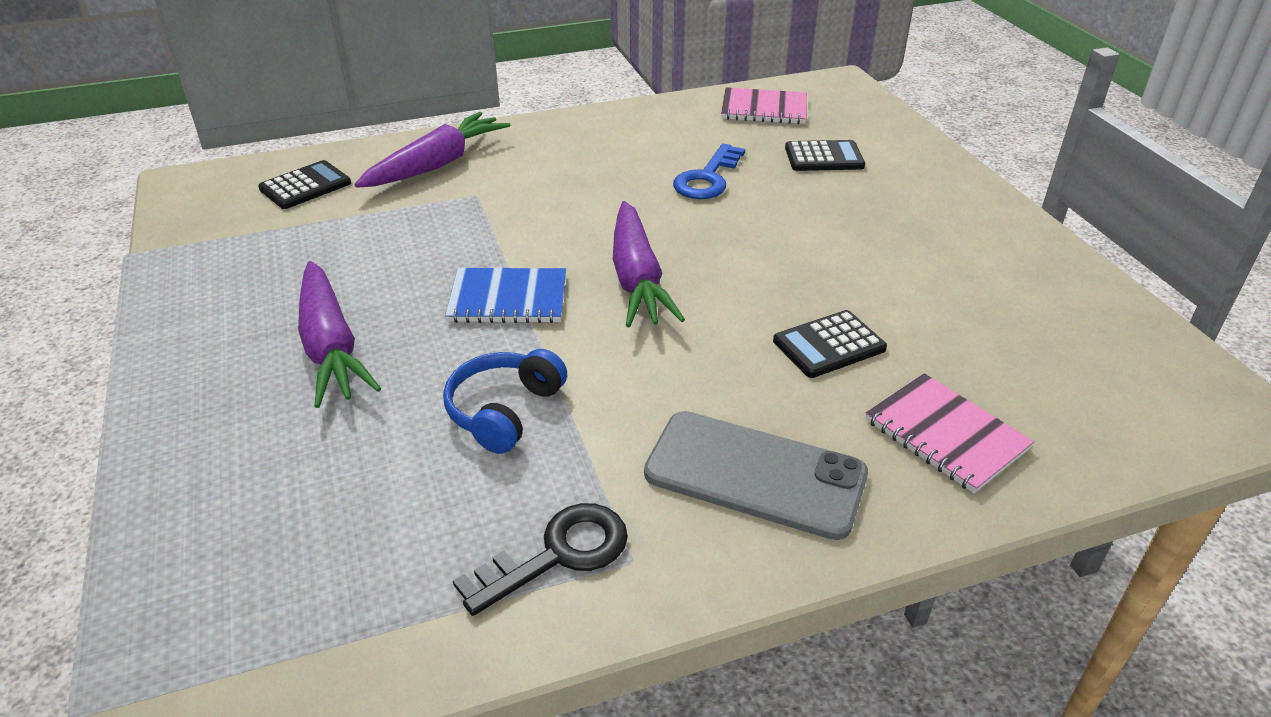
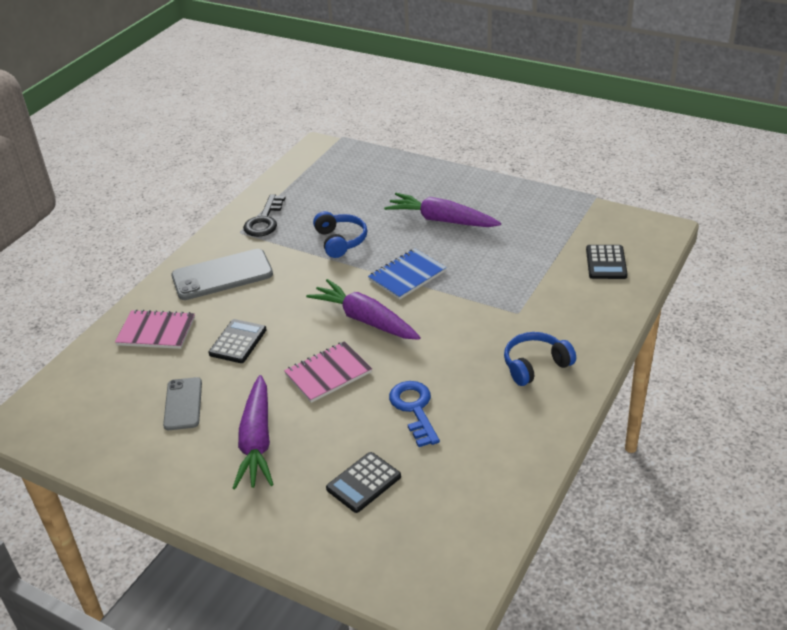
camera: 140 degrees right, 0 degrees up
(437, 164) = (575, 316): purple carrot -> purple carrot (257, 442)
(548, 152) = (535, 365): none -> blue headphones
(764, 109) = (464, 513): pink notebook -> pink notebook (328, 373)
(965, 309) = (183, 404): none -> grey phone

